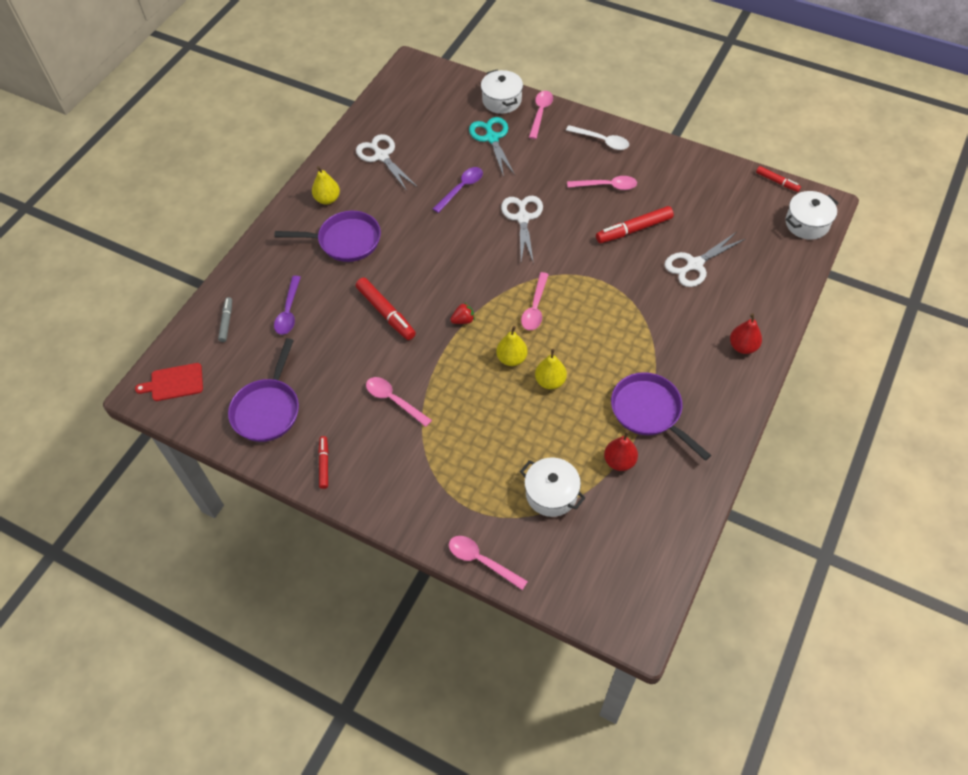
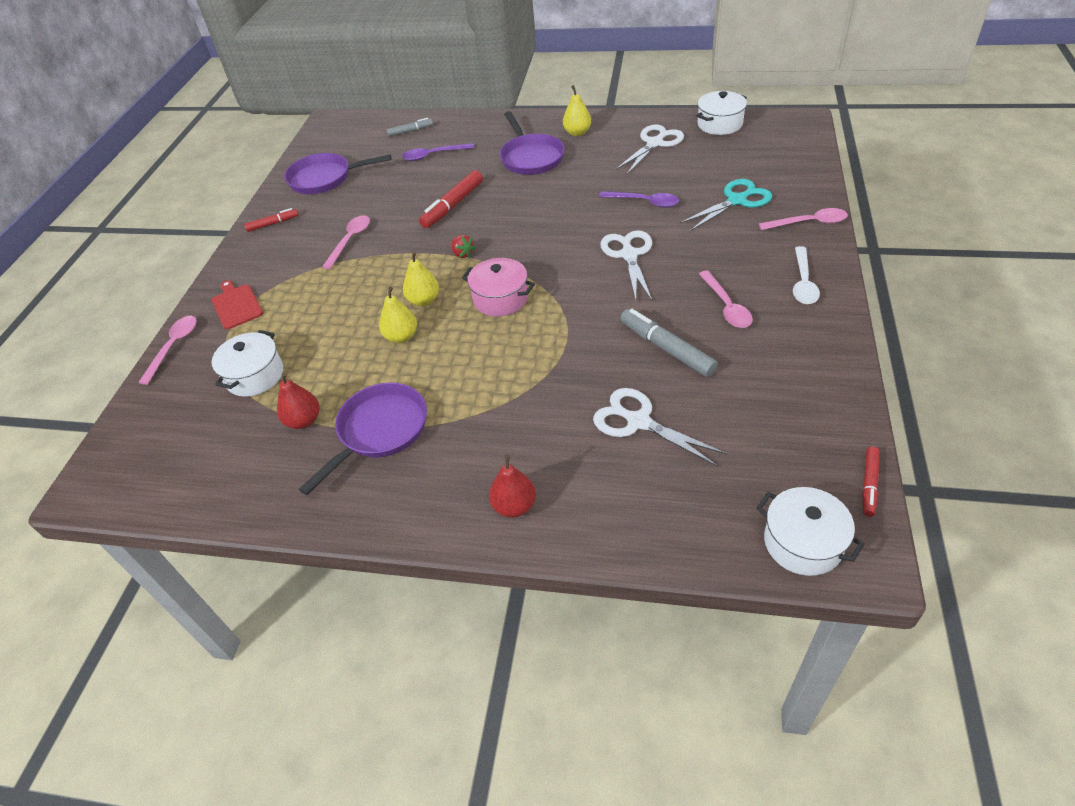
camera: 75 degrees right, 10 degrees down
(174, 382) = (341, 129): red cutting board -> red cutting board (236, 305)
(502, 100) = (803, 190): white pot -> white pot (719, 124)
(522, 218) = (629, 255): white scissors -> white scissors turned 75 degrees counterclockwise
(535, 308) = (500, 299): pink spoon -> pink pot
(634, 229) = (666, 348): red marker -> grey marker

